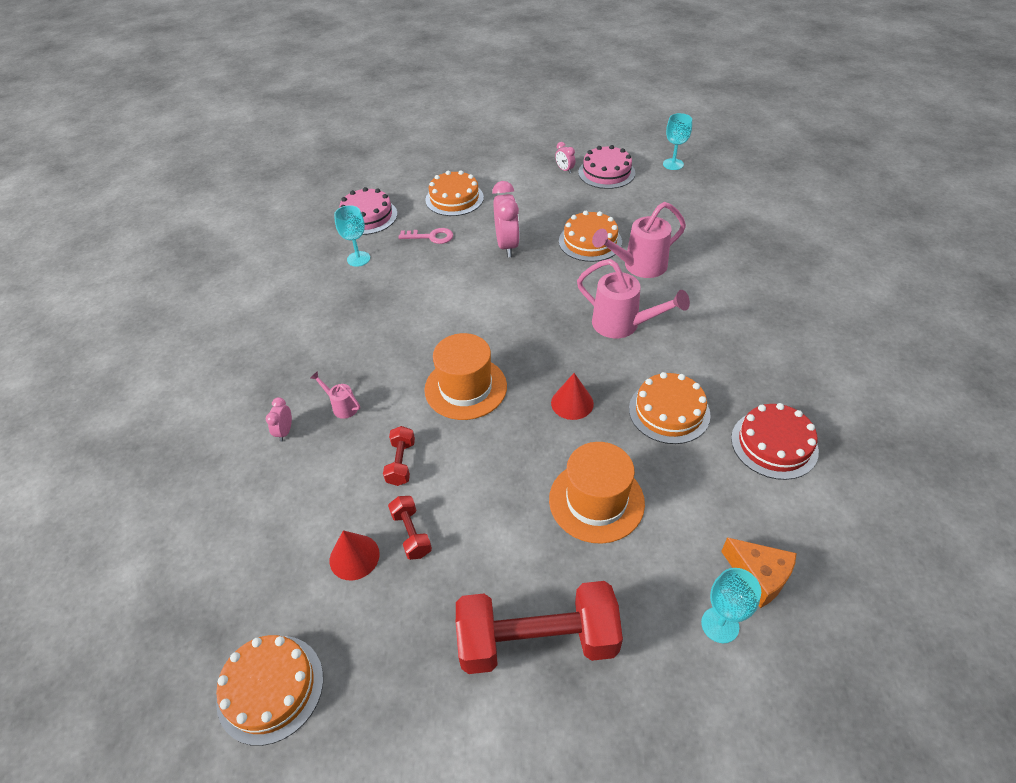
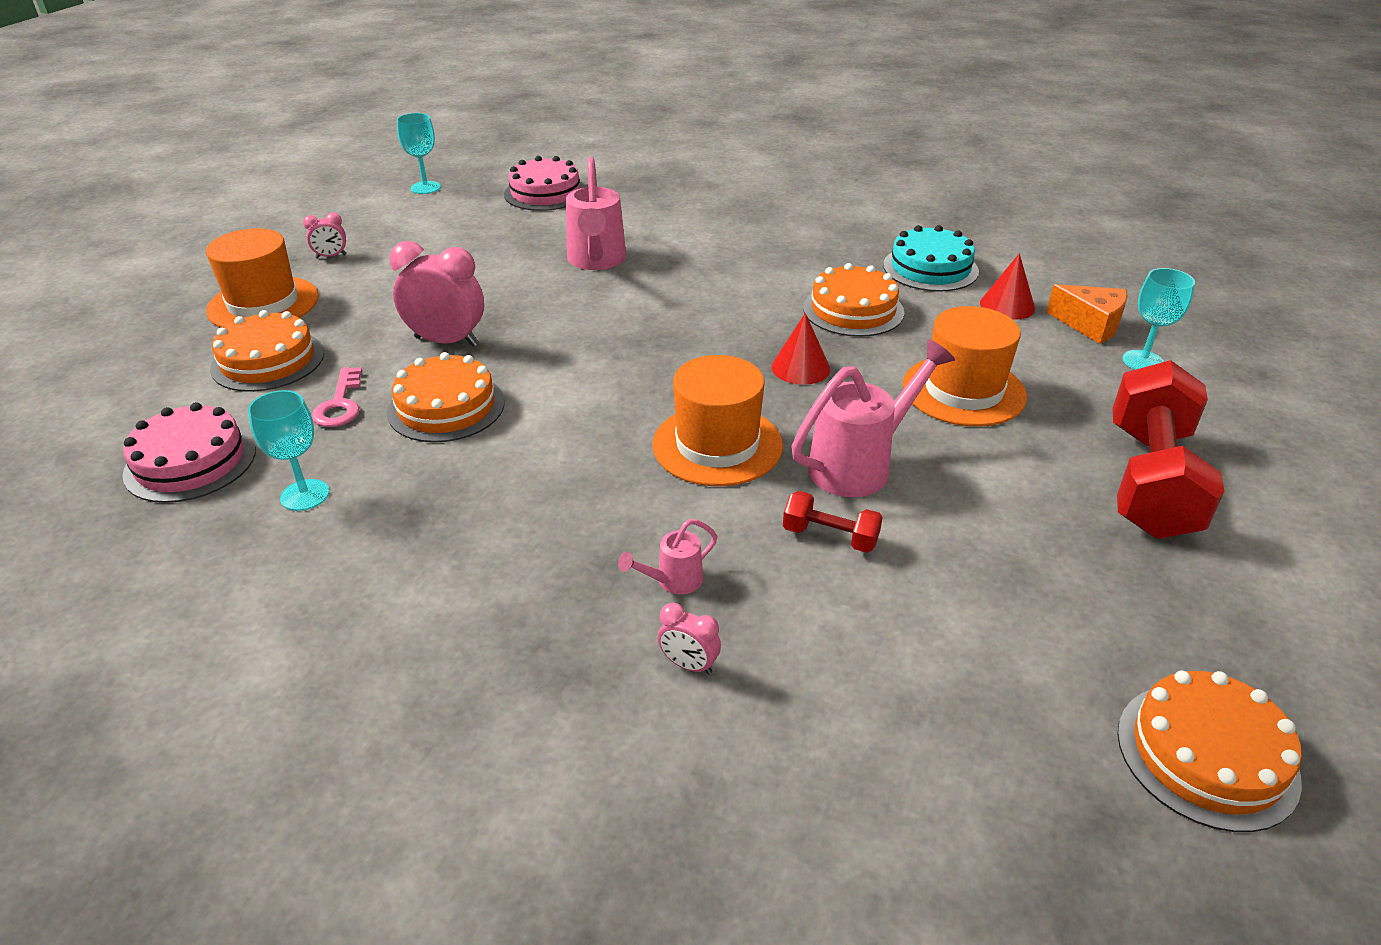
camera: 70 degrees left, 10 degrees down
(354, 557) = (989, 619): red cone -> red cone (1007, 305)
(411, 534) = (965, 552): red dumbbell -> none
(431, 237) = (340, 404): pink key -> pink key turned 150 degrees clockwise
(503, 172) = (263, 303): none -> orange hat
(590, 241) = (511, 279): orange cake -> orange cake (446, 407)
(606, 172) = (381, 230): pink cake -> pink cake (545, 193)
(623, 325) = (693, 299): pink watering can -> pink watering can (860, 465)
(758, 576) = (1090, 325): orange cheese -> orange cheese turned 60 degrees clockwise
(774, 444) = (930, 268): red cake -> turquoise cake

